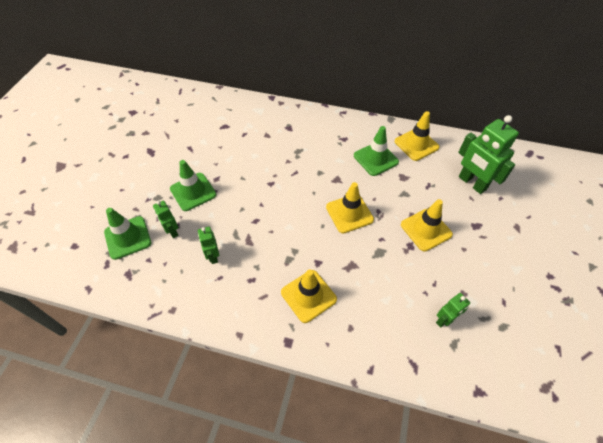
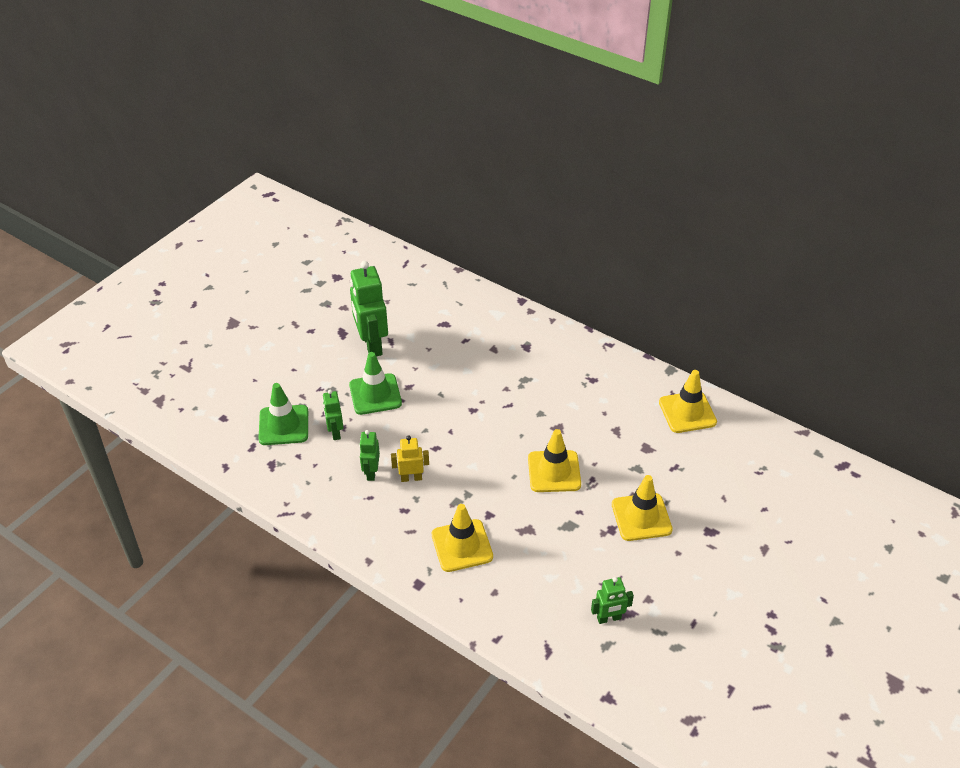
camera: 20 degrees right, 10 degrees down
(246, 251) = (411, 478): none -> yellow robot
(375, 159) = (622, 416): green traffic cone -> none
(472, 183) = (735, 480): green robot -> green robot (371, 345)

